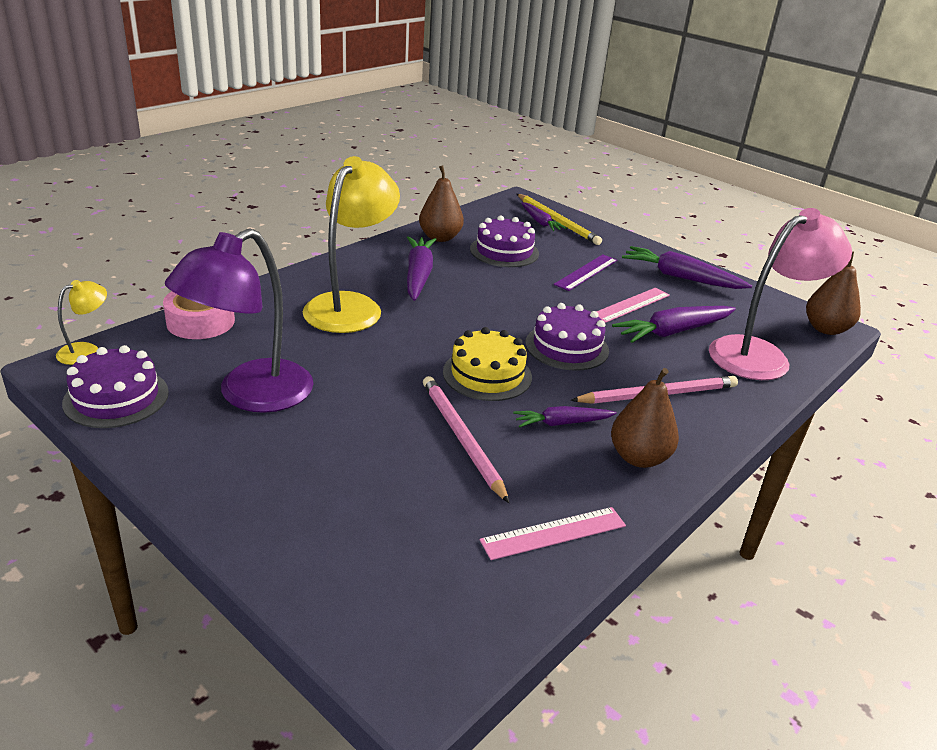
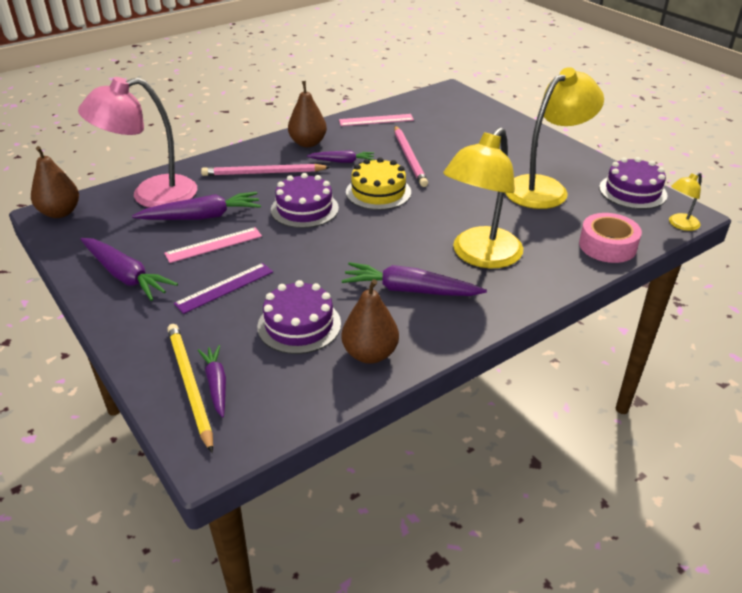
camera: 165 degrees left, 5 degrees up
(251, 395) = (545, 188): purple lamp -> yellow lamp
(418, 275) = (410, 290): purple carrot -> purple carrot turned 90 degrees clockwise

